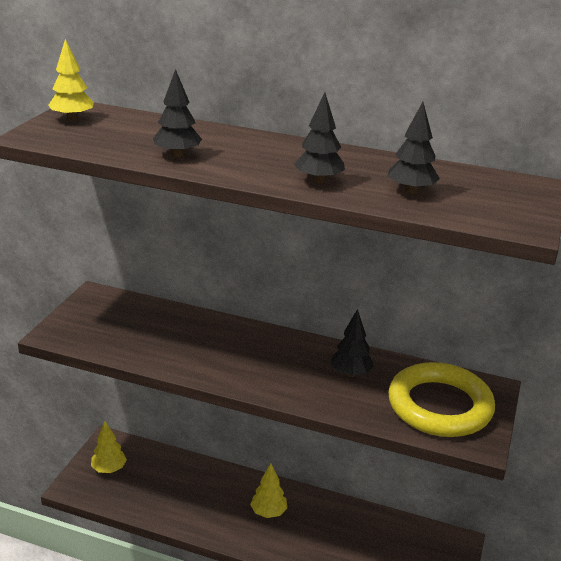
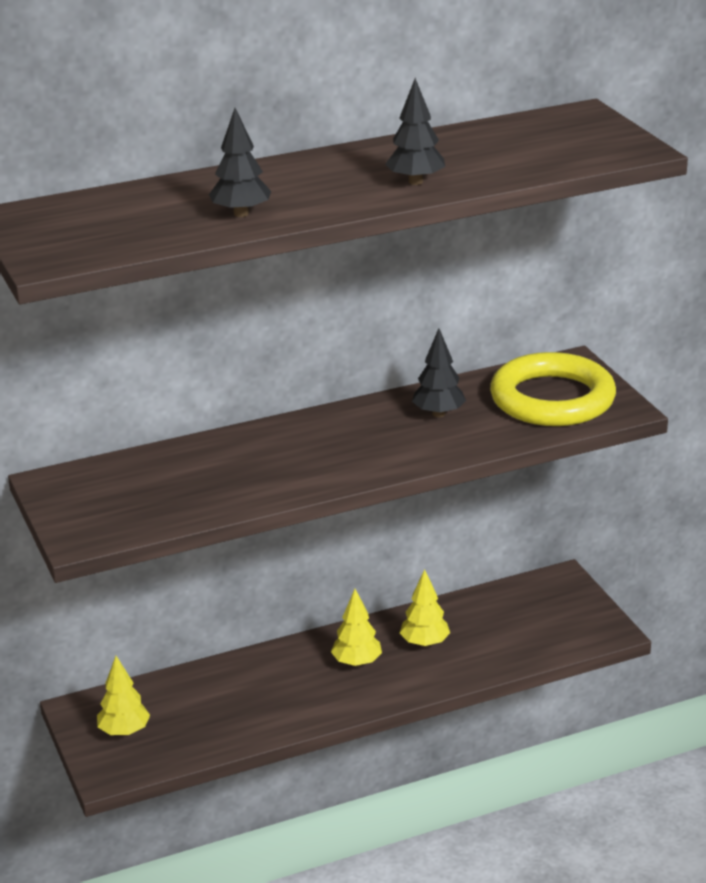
camera: 40 degrees left, 0 degrees up
(72, 119) = (42, 226): yellow tree -> yellow tree (424, 643)
(411, 191) = (504, 158): black tree -> none

